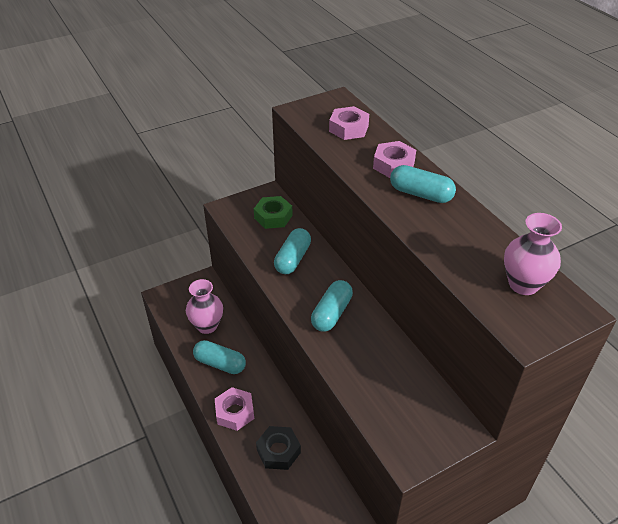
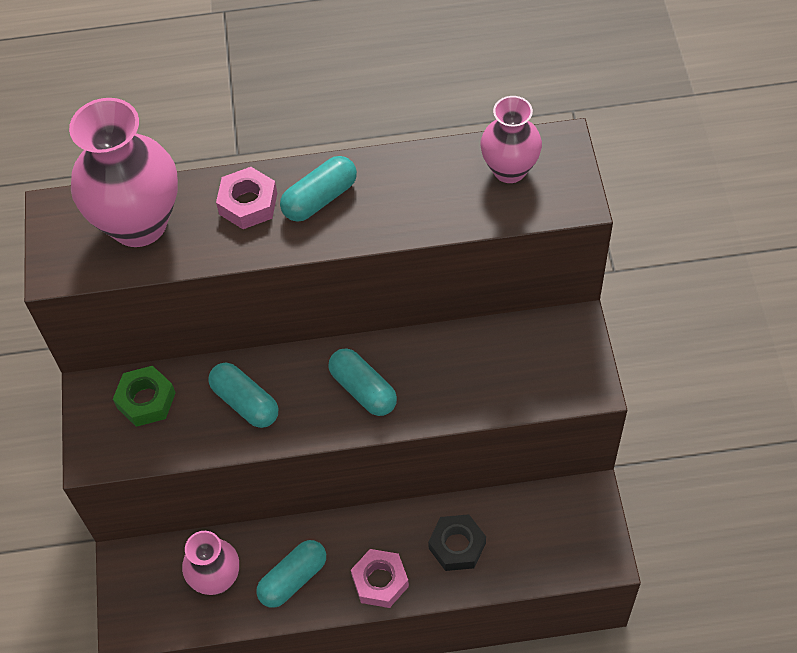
camera: 65 degrees left, 15 degrees up
(348, 128) = (139, 223): pink nut -> pink vase

